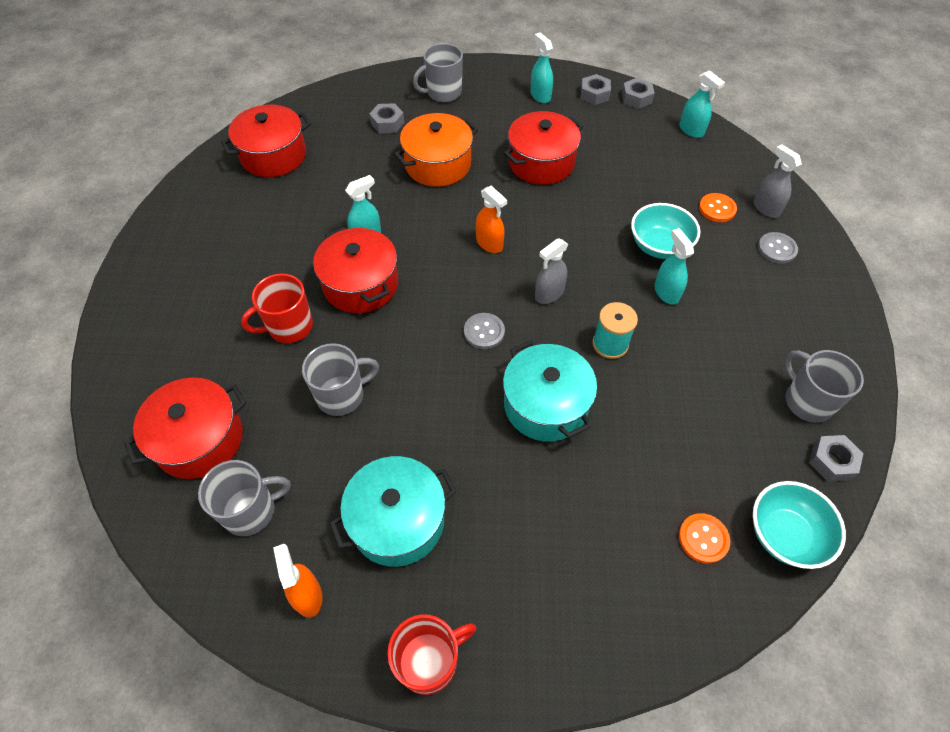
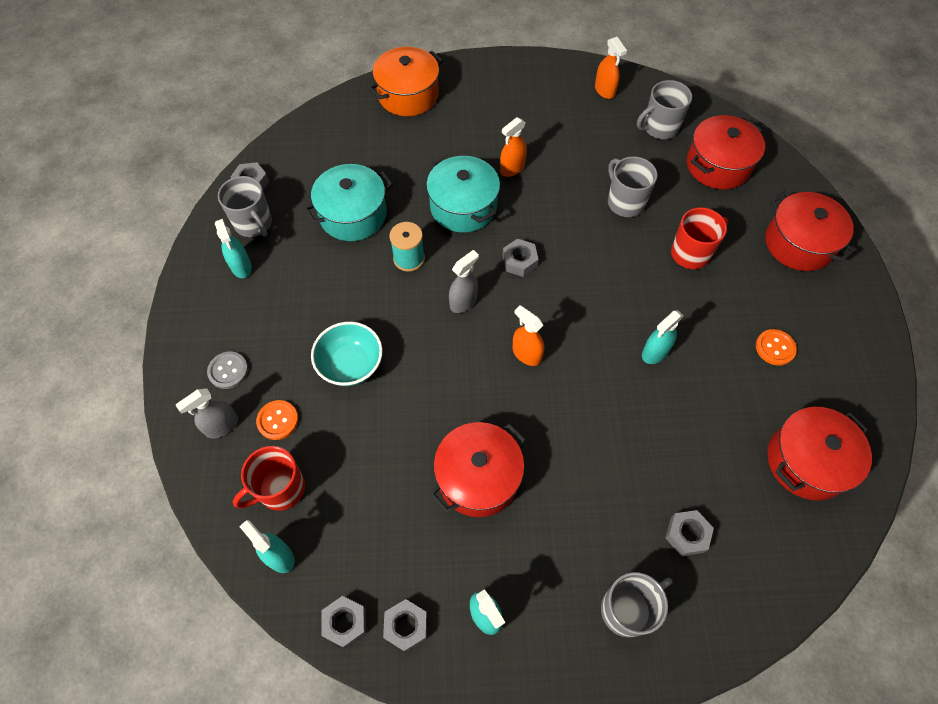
camera: 175 degrees right, 5 degrees up
(342, 395) = (625, 202): grey mug -> grey mug turned 90 degrees clockwise
(360, 284) = (642, 298): red pot -> red pot (799, 243)
(397, 521) = (560, 129): turquoise pot -> turquoise pot (353, 215)
(429, 661) = (524, 69): red mug -> red mug (280, 489)
(438, 164) = (603, 463): orange pot -> orange pot (408, 95)
(477, 457) = (512, 168): none -> orange spray bottle
(484, 332) = (519, 261): grey button -> grey nut
(666, 292) = (352, 312): turquoise spray bottle -> turquoise spray bottle (241, 267)
(703, 538) = (356, 133): orange button -> orange button (775, 348)
(766, 208) = (221, 426): grey spray bottle -> grey spray bottle turned 90 degrees clockwise
(784, 534) = (301, 139): turquoise bowl -> none

